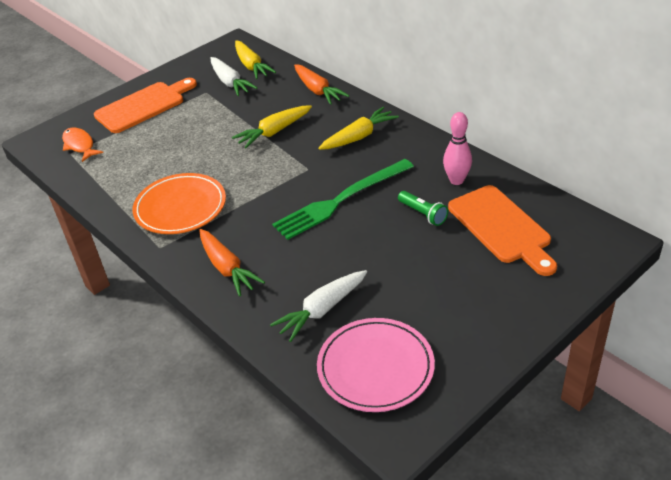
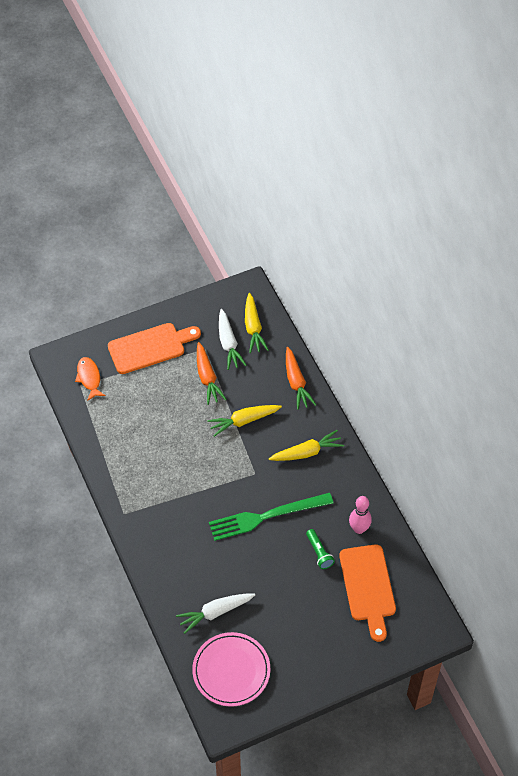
camera: 15 degrees right, 15 degrees up
(180, 207) = (148, 478): orange plate -> none
(227, 268) = (164, 551): orange carrot -> orange carrot (207, 377)

